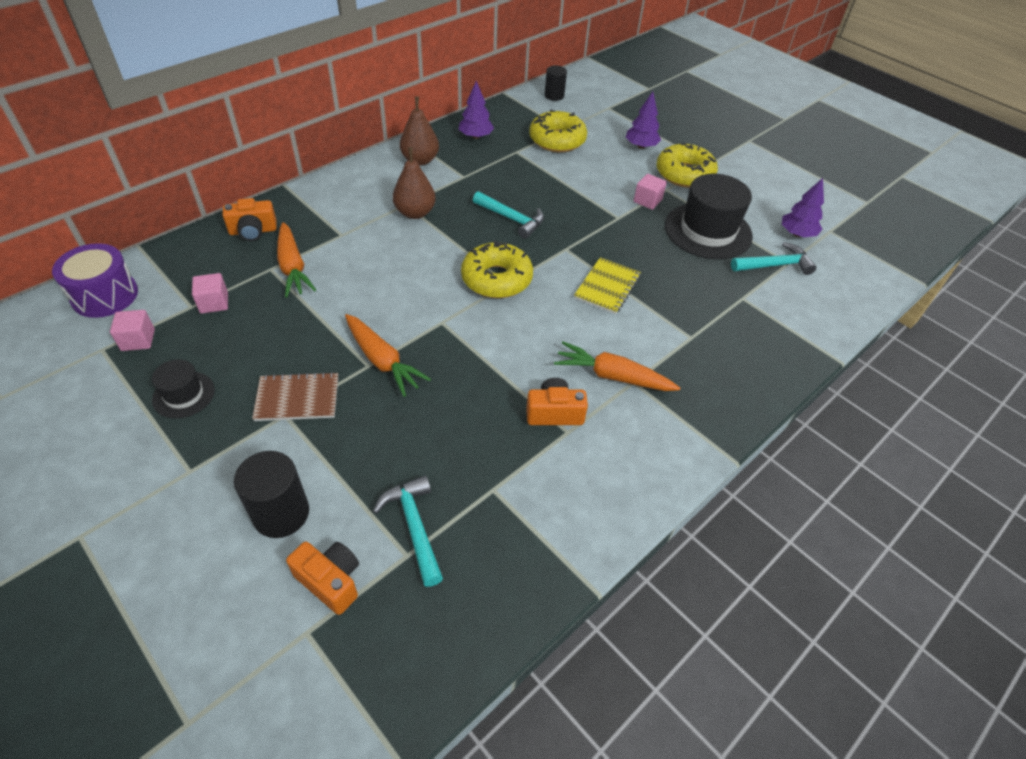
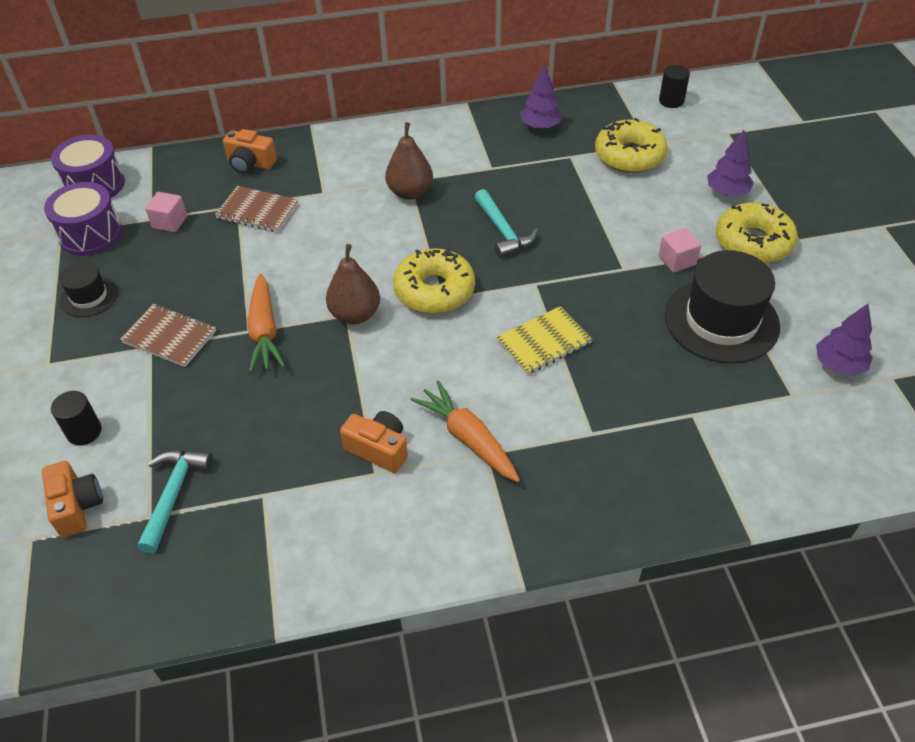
camera: 35 degrees right, 0 degrees up
(138, 340) = (91, 234): pink cube -> purple drum
(281, 513) = (84, 432): black cylinder -> black cylinder, size x0.65
(293, 267) = (257, 211): orange carrot -> brown notebook
(420, 160) = (460, 137): brown pear -> brown pear (355, 314)
(774, 265) = (771, 392): turquoise hammer -> none

